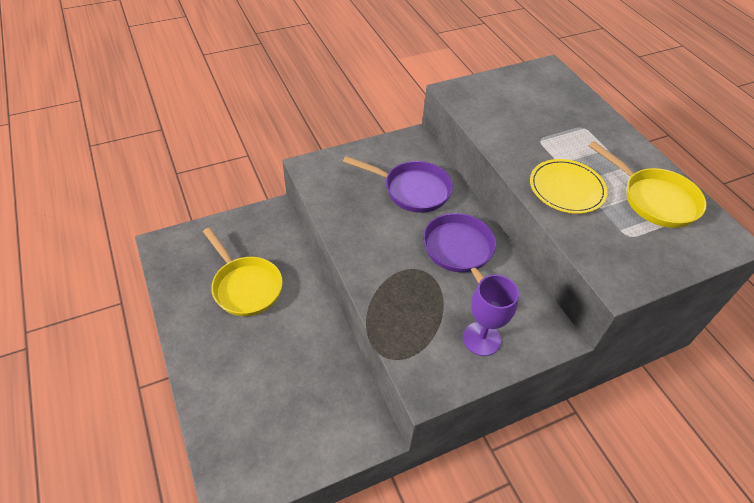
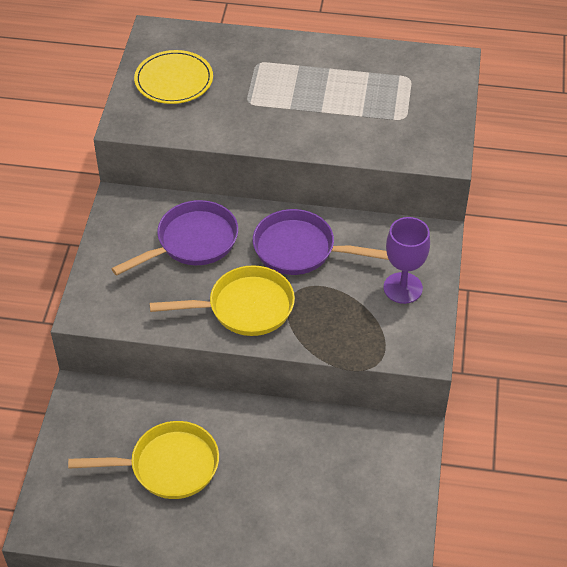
camera: 55 degrees left, 0 degrees up
(566, 188) = (323, 123): yellow plate -> yellow plate (174, 80)
(654, 199) = (379, 76): yellow pan -> yellow pan (245, 307)

